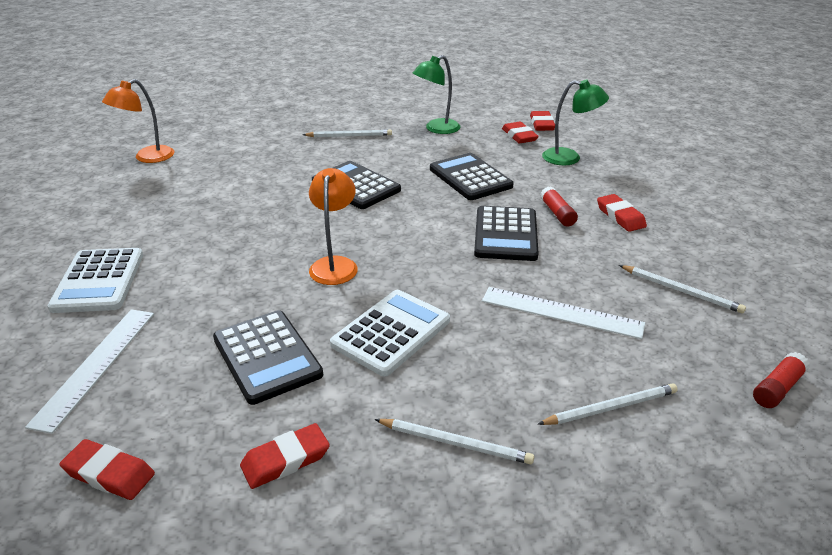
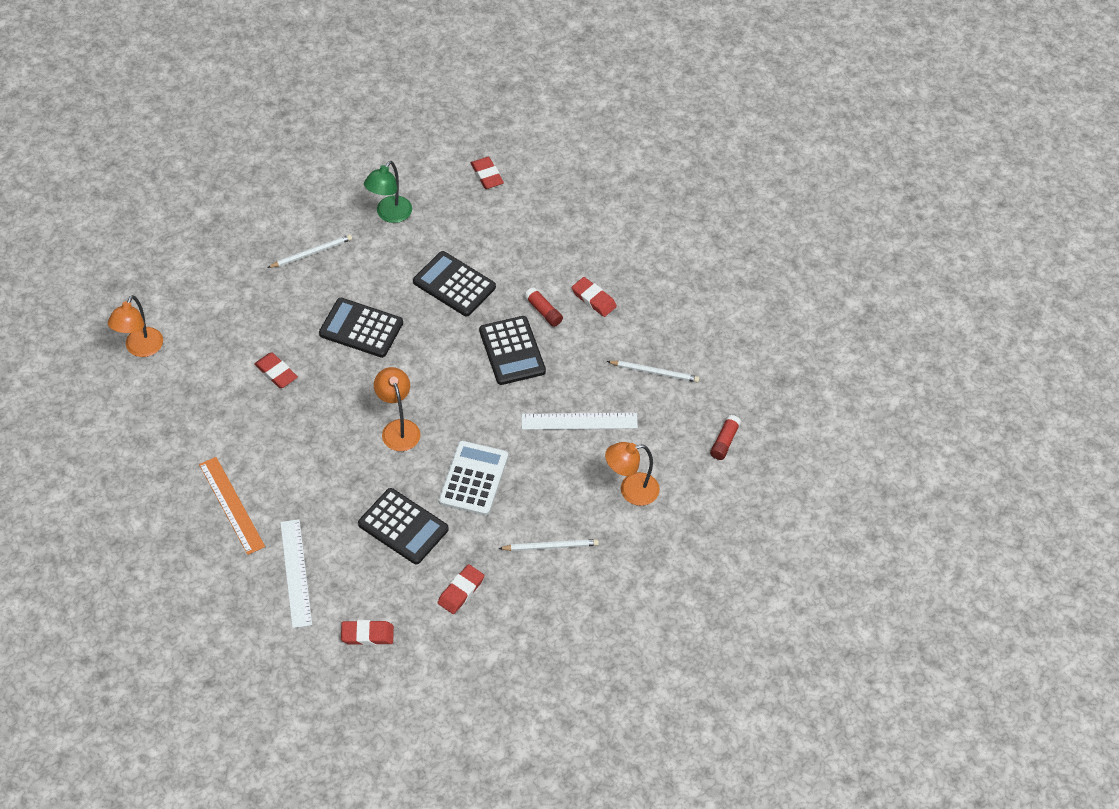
camera: 25 degrees left, 20 degrees up
(98, 281) = (231, 505): white calculator -> orange ruler
(519, 136) = (473, 203): red eraser -> red eraser (276, 372)
(569, 158) = (530, 226): green lamp -> none
(610, 407) = (631, 490): white pencil -> orange lamp

